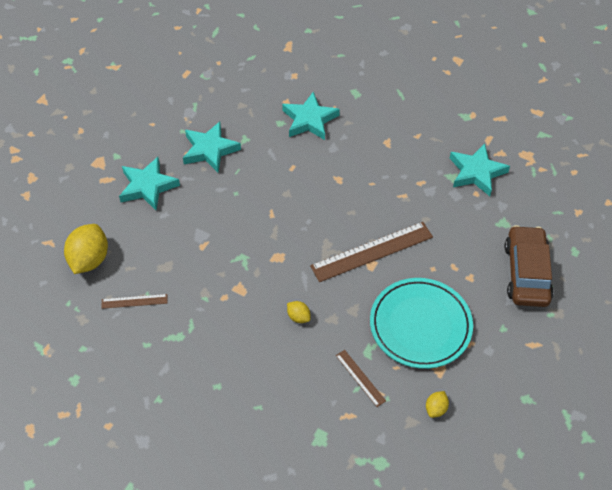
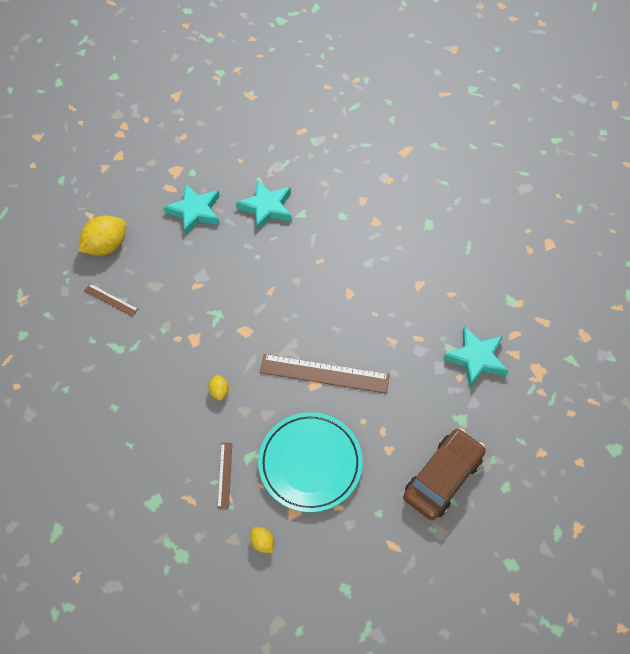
camera: 35 degrees right, 5 degrees up
(309, 120) = (368, 227): turquoise star -> none
(436, 408) = (262, 543): yellow lemon -> yellow lemon turned 75 degrees clockwise

